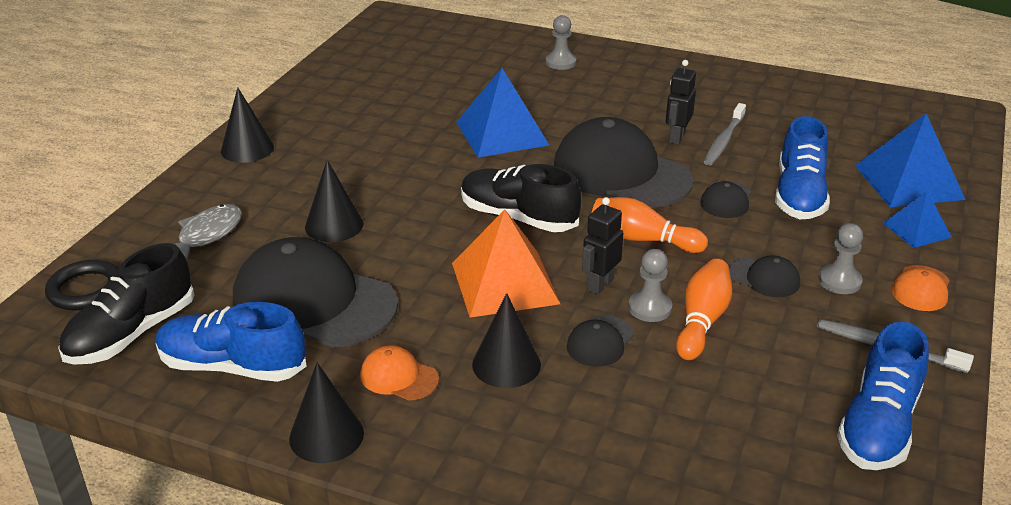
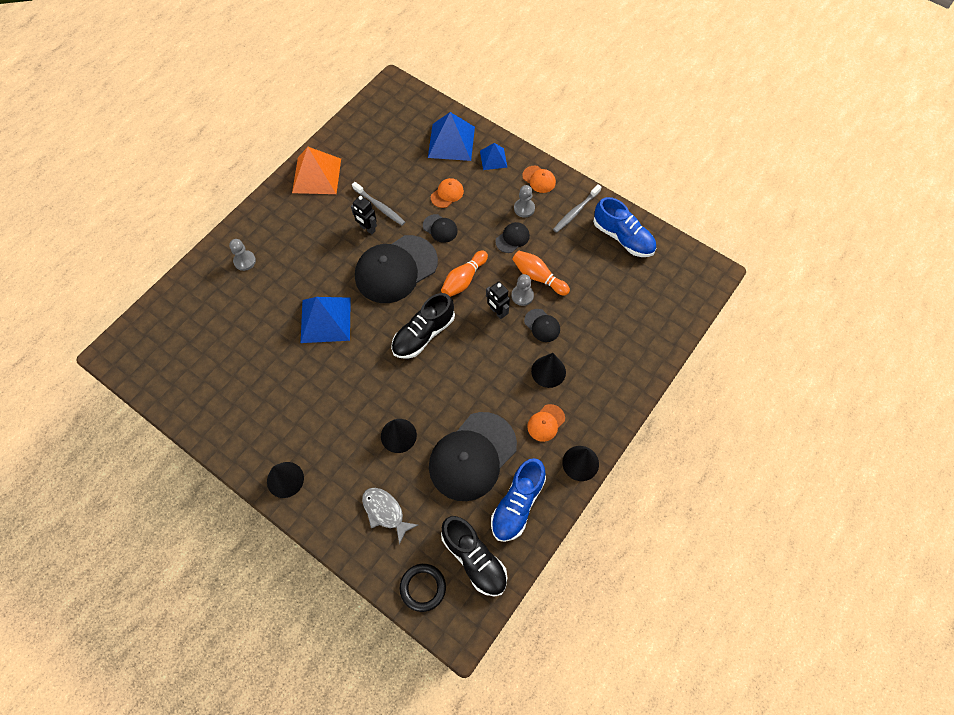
camera: 75 degrees left, 30 degrees up
(505, 283) = (483, 356): orange pyramid -> orange pyramid (316, 175)
(799, 195) = (447, 194): blue shoe -> orange cap

